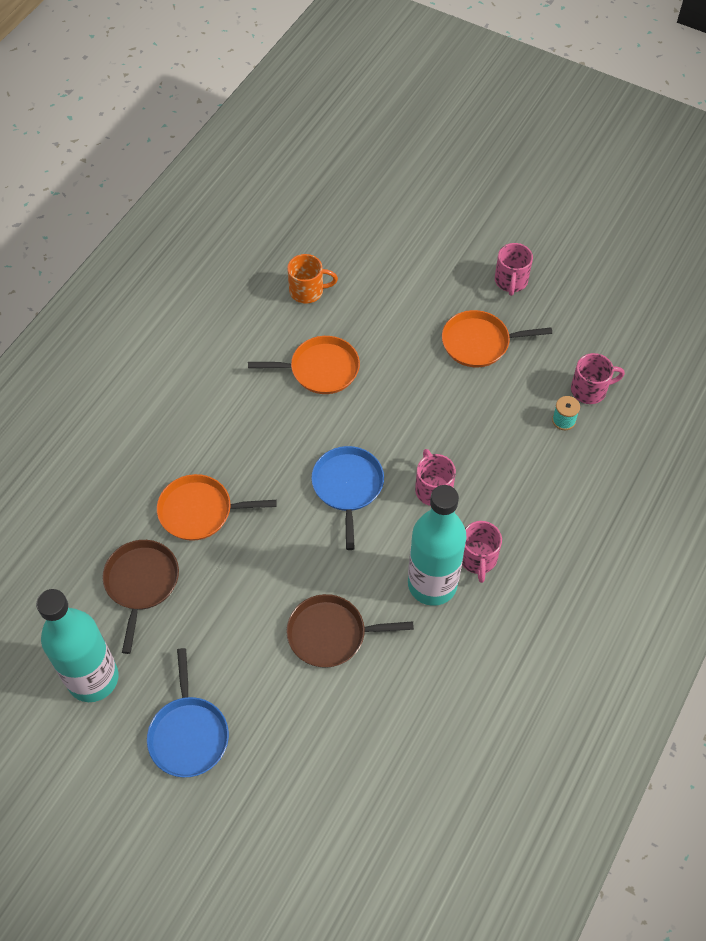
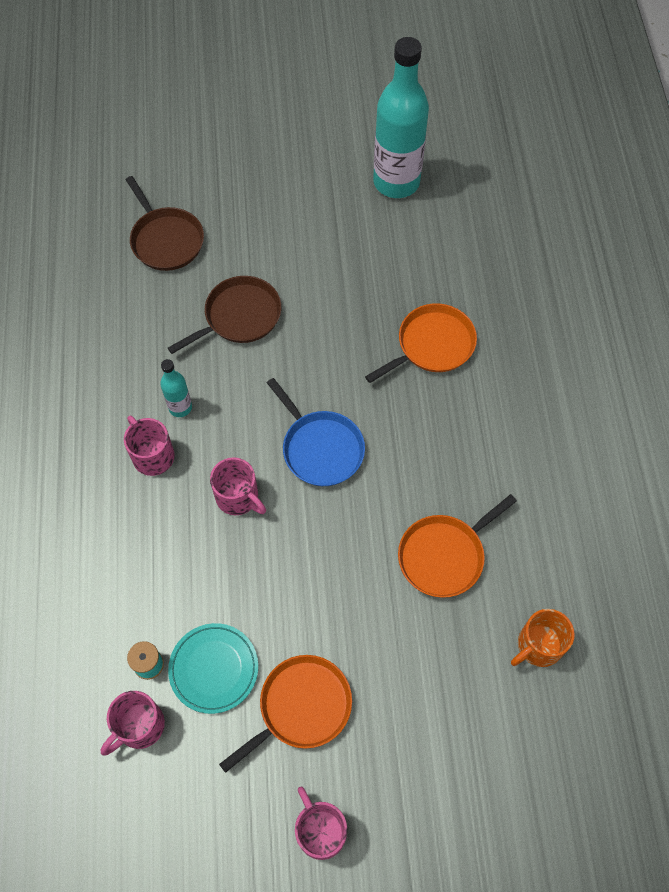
camera: 145 degrees right, 5 degrees up
(141, 583) = (425, 262): brown pan -> brown pan (166, 240)
(188, 734) = (293, 190): blue pan -> none
(432, 584) = (180, 407): turquoise bottle -> turquoise bottle, size x0.45
(521, 393) = (214, 669): none -> turquoise plate

